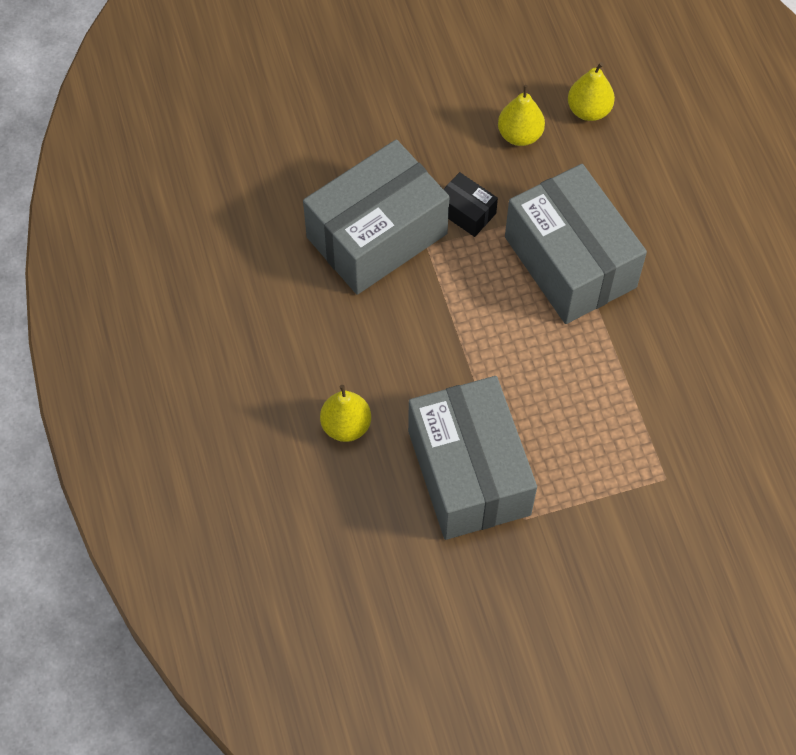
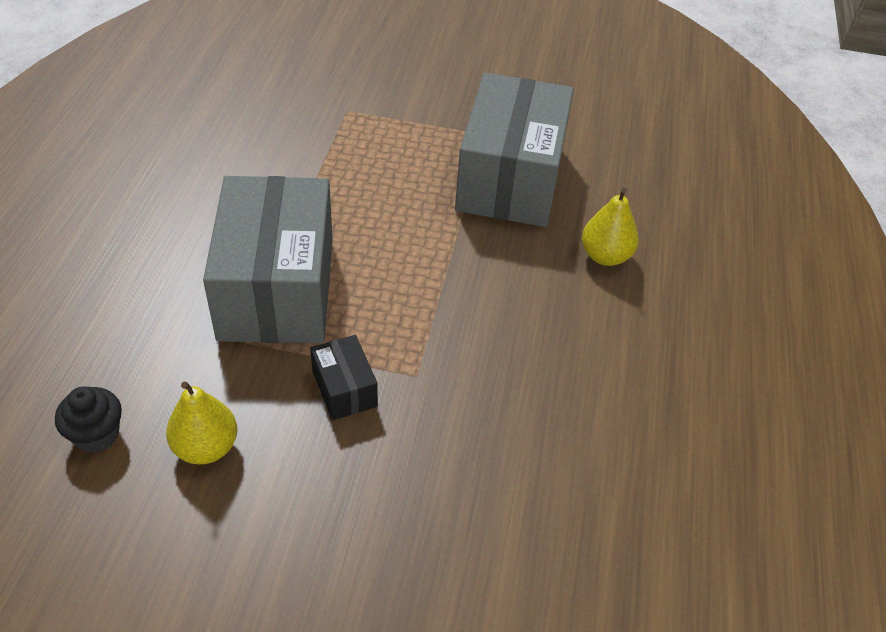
camera: 155 degrees left, 15 degrees down
(377, 235) = (466, 413): grey box -> none
(588, 110) = (97, 435): yellow pear -> black cupcake

